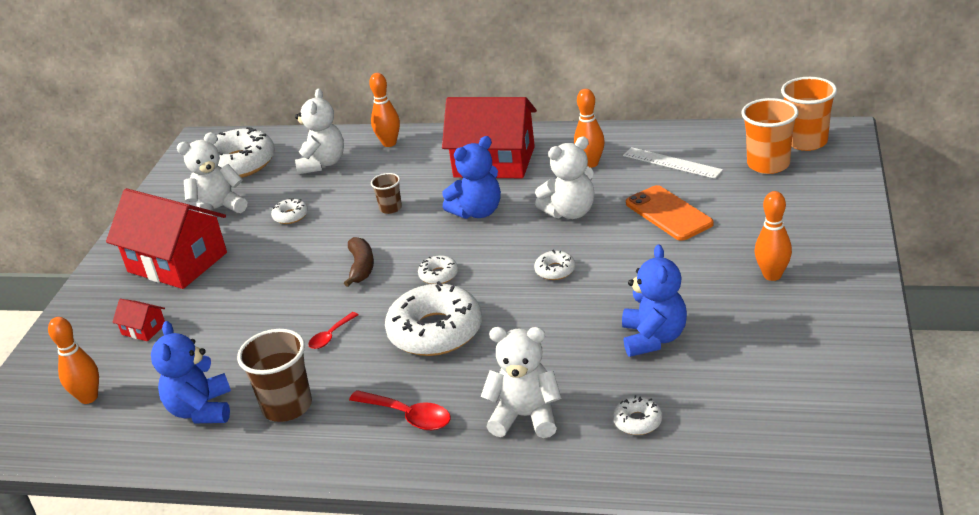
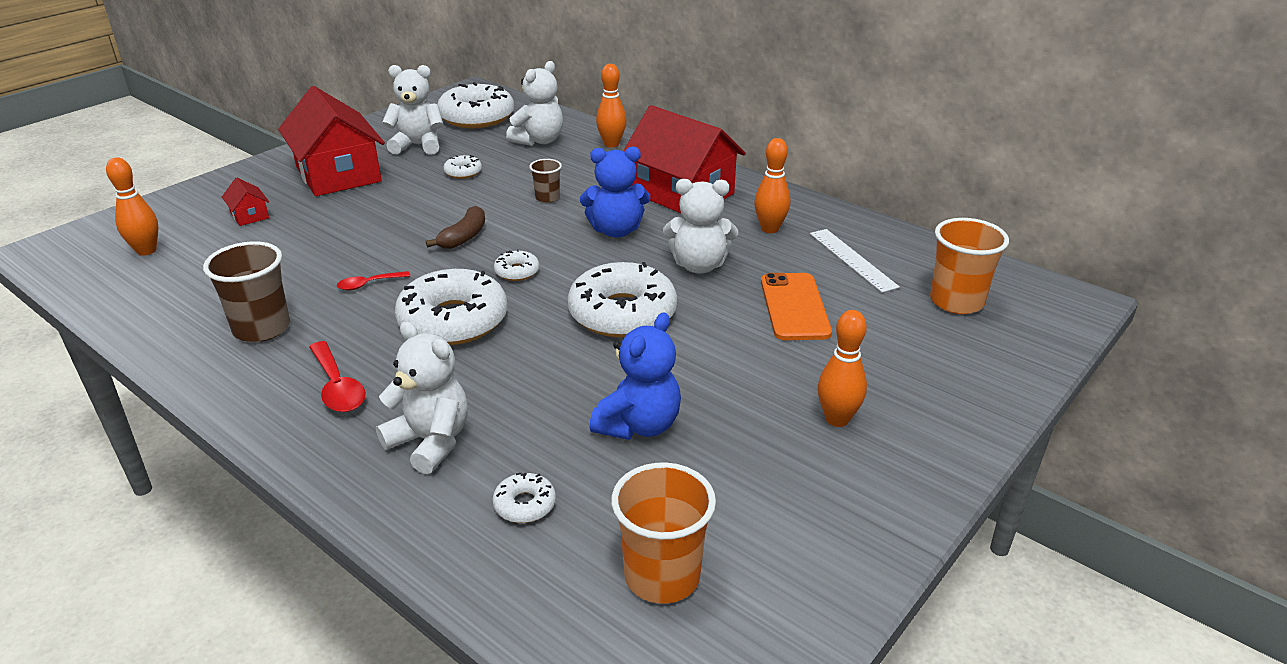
camera: 25 degrees right, 0 degrees up
(201, 410) = (201, 299): blue teddy bear -> none
(555, 270) = (622, 313): white donut -> white donut, size x2.25
(806, 142) = (1025, 295): orange cup -> orange cup (662, 576)

